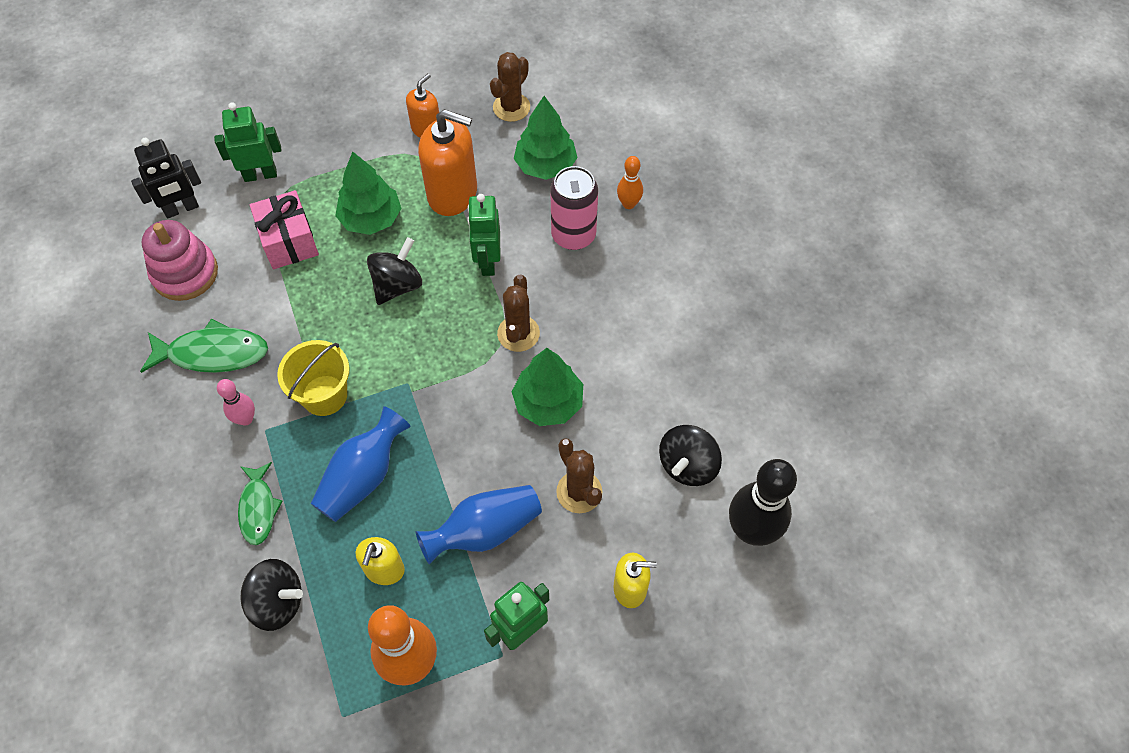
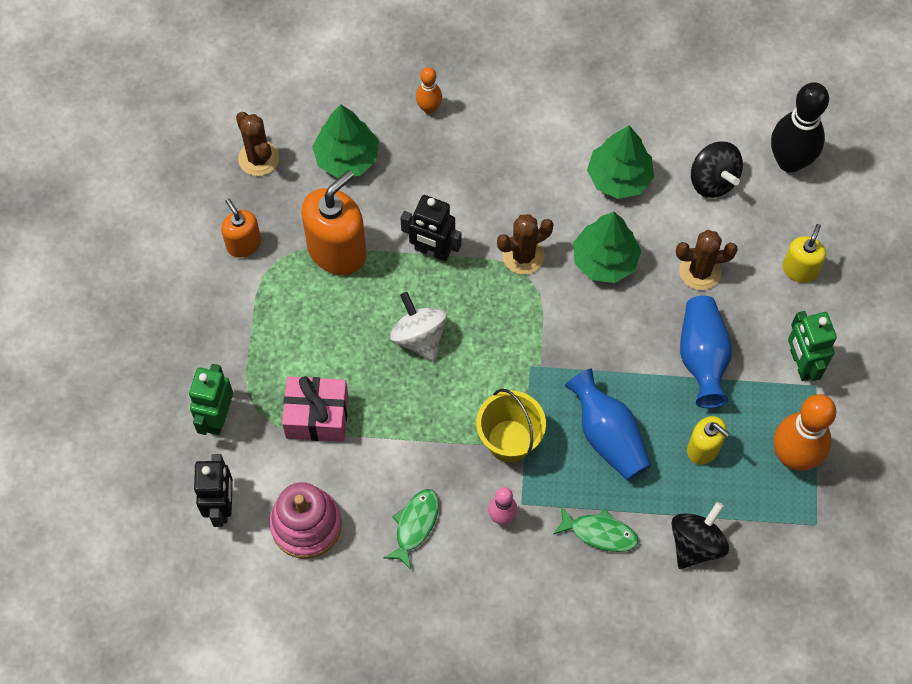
camera: 65 degrees left, 5 degrees up
(212, 353) = (415, 525): green fish -> green fish, size x0.65
(371, 219) = (329, 333): green tree -> green tree (619, 178)
(397, 285) = (419, 337): black spinning top -> white spinning top
(487, 261) = (432, 251): green robot -> black robot
(518, 333) = (523, 256): brown cactus -> brown cactus turned 60 degrees counterclockwise
(573, 235) = (440, 168): pink can -> none

